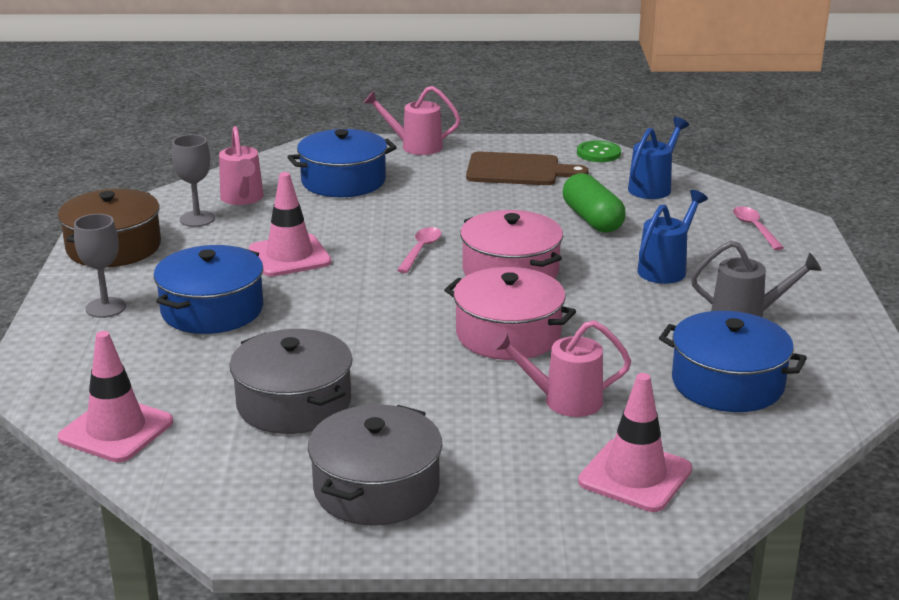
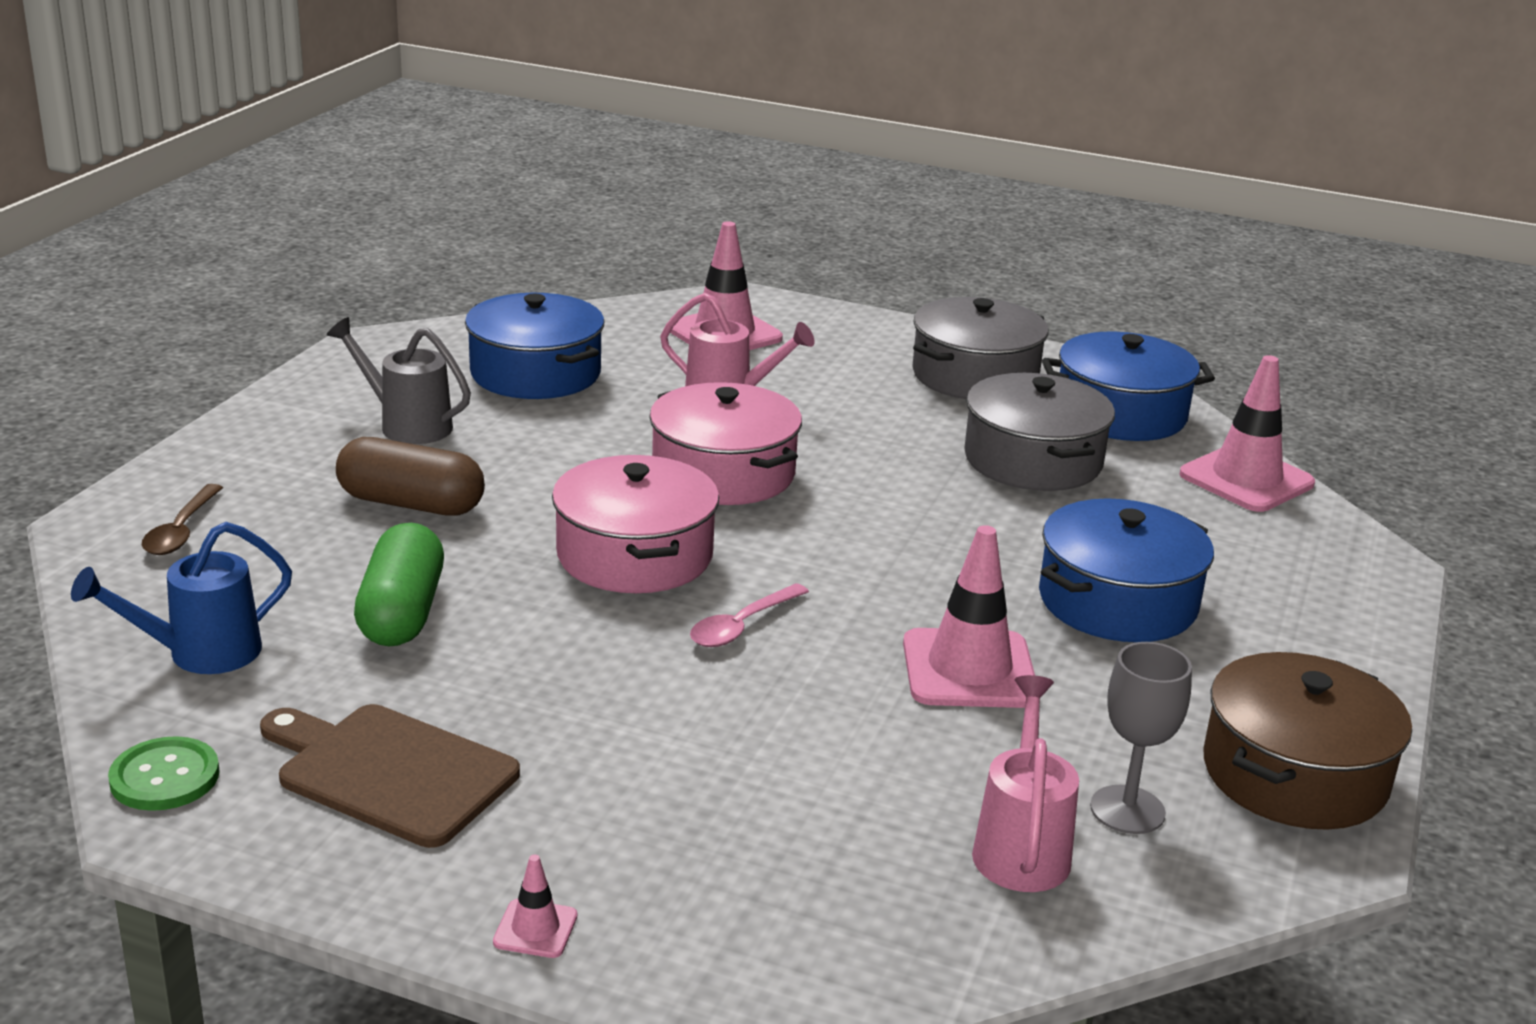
camera: 160 degrees left, 0 degrees up
(105, 307) = (1287, 645): grey goblet -> none
(343, 181) = (780, 844): blue pot -> blue pot (1120, 413)
(415, 146) = (535, 929): pink watering can -> pink traffic cone
(666, 269) = (411, 504): blue watering can -> brown capsule
(754, 228) = (181, 531): pink spoon -> brown spoon

